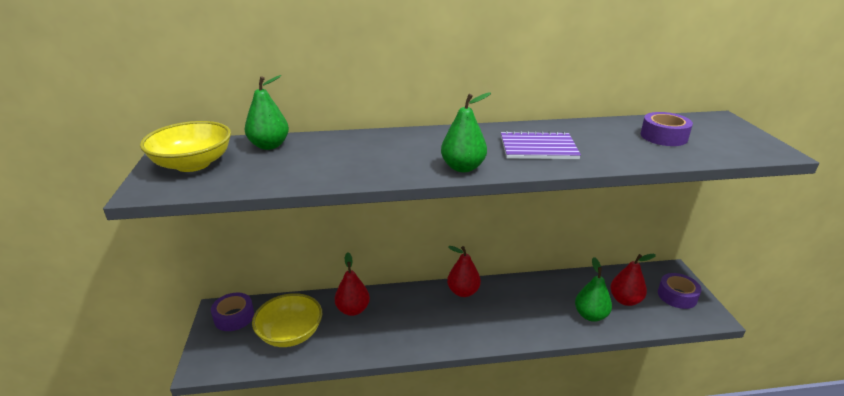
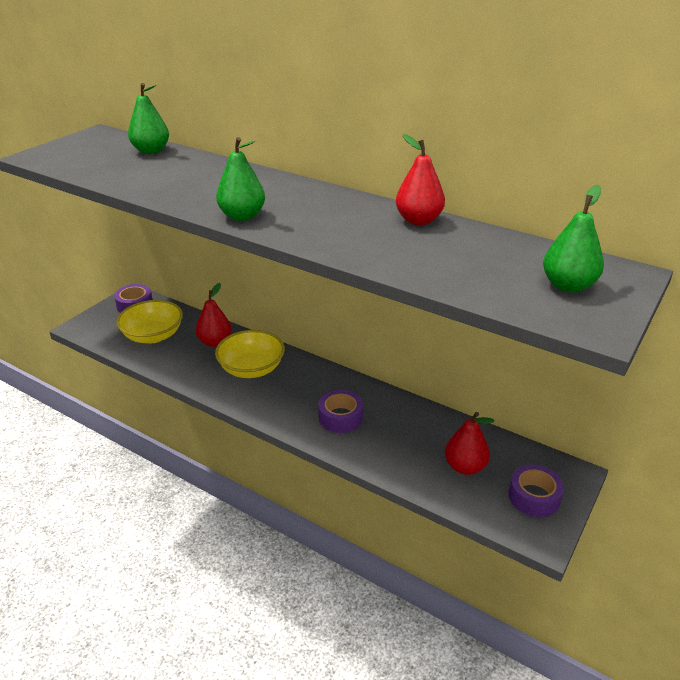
camera: 40 degrees right, 5 degrees up
(193, 164) = (85, 148): yellow bowl -> yellow bowl (251, 369)
(463, 292) = (318, 374): red pear -> red pear (418, 220)
(538, 148) = (341, 225): purple notebook -> none
(590, 315) = (405, 457): green pear -> green pear (568, 286)
(663, 136) = (498, 263): purple tape -> purple tape (340, 417)

